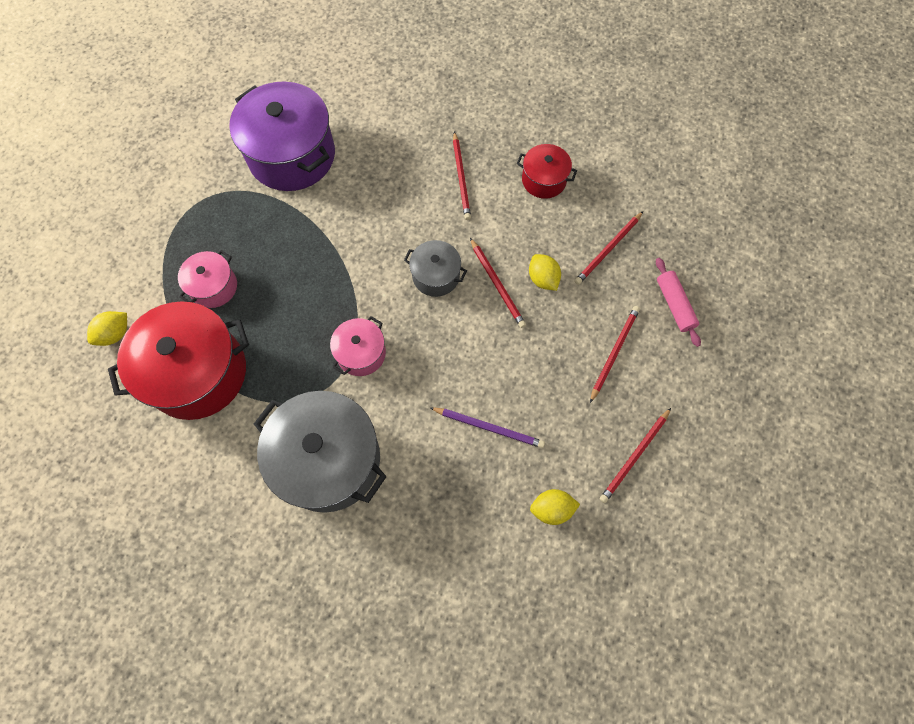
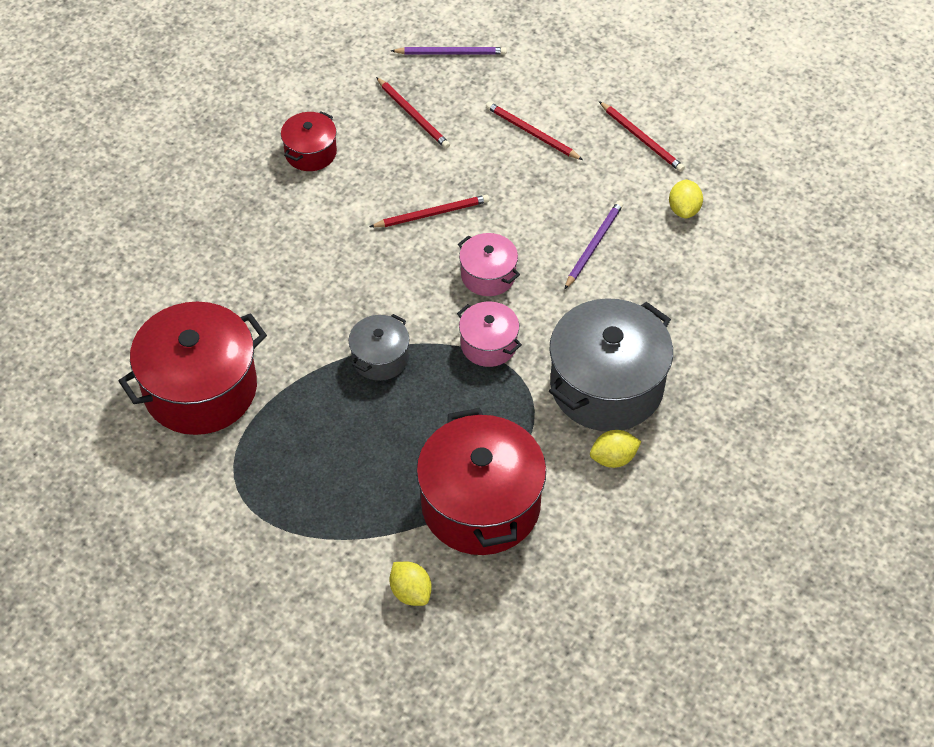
camera: 80 degrees left, 15 degrees down
(214, 287) = (370, 483): pink pot -> pink pot (488, 275)
(292, 155) = (200, 389): purple pot -> red pot
(436, 276) = (408, 266): grey pot -> grey pot (380, 358)
(461, 178) = (285, 225): red pencil -> none
(543, 279) = (435, 174): yellow lemon -> yellow lemon (613, 458)
(674, 305) = (489, 77): pink rolling pin -> none
(694, 267) = (451, 53): none -> purple pencil

